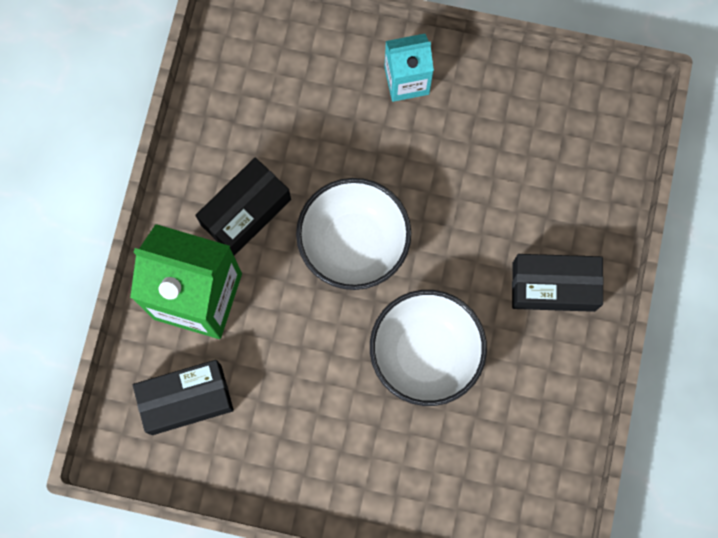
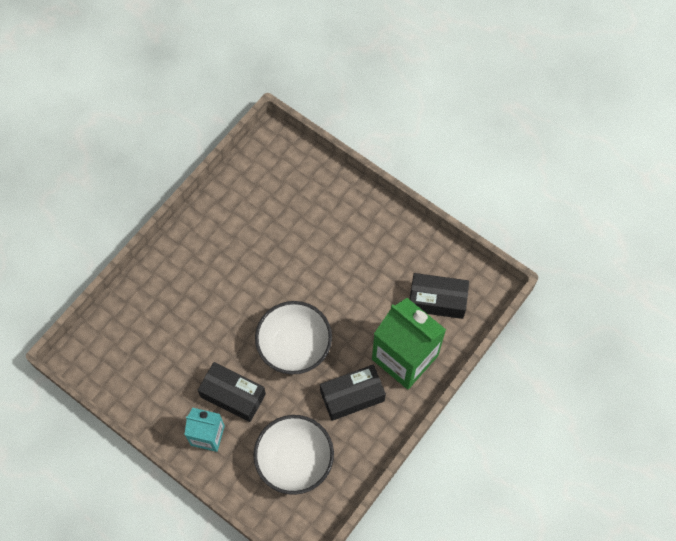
camera: 155 degrees left, 10 degrees down
(425, 353) = (284, 265): white bowl -> white bowl (294, 460)
(553, 286) = (189, 268): black box -> black box (233, 395)

